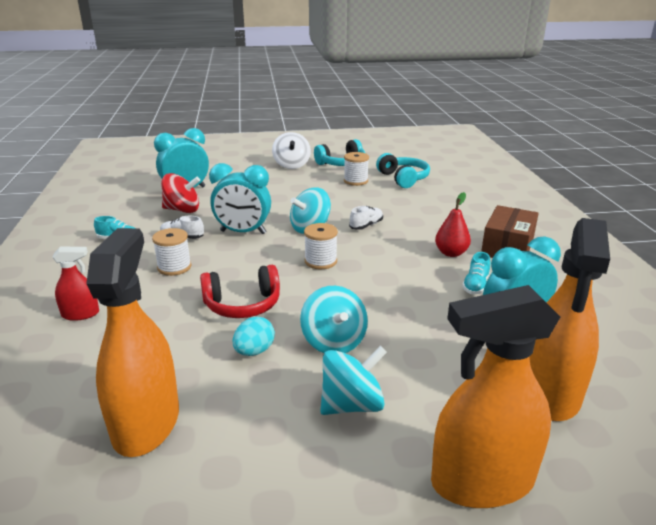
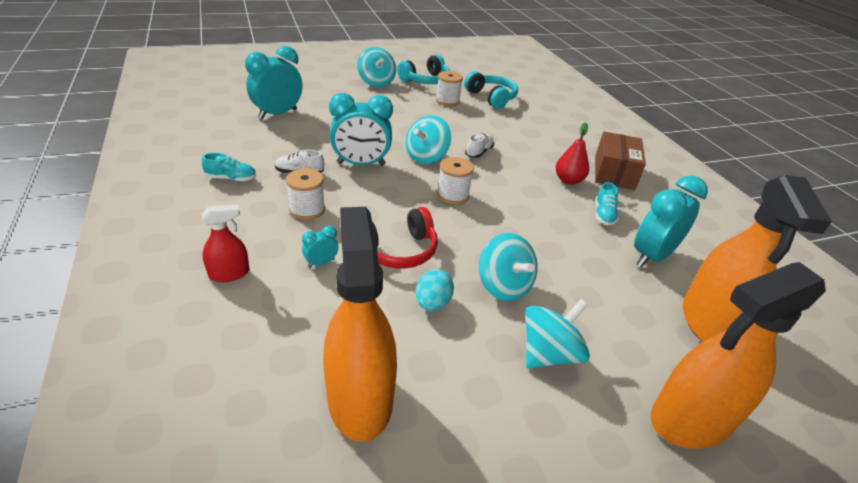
camera: 15 degrees left, 10 degrees up
(165, 311) = (321, 263): none -> turquoise clock
(182, 210) = (285, 139): red spinning top -> none
(291, 165) = (376, 82): white spinning top -> turquoise spinning top

